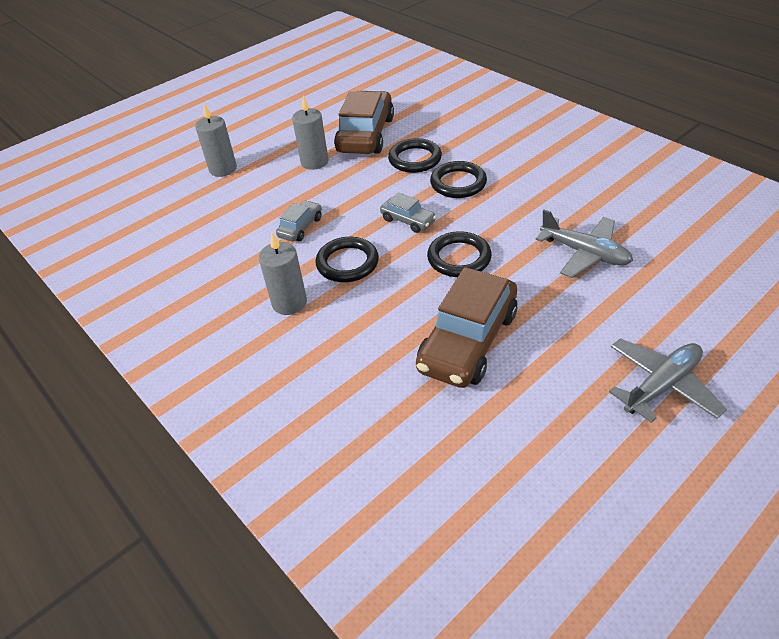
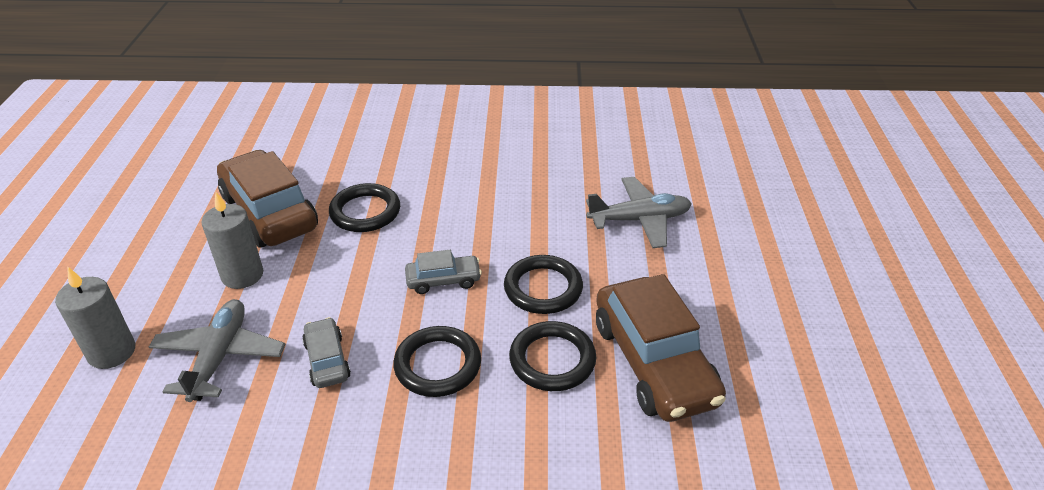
camera: 50 degrees left, 5 degrees down
(289, 303) = (430, 453): grey candle -> none
(458, 183) = (445, 214): black ring -> black ring (552, 360)
(661, 385) = (826, 296): grey plane -> grey plane (219, 357)

